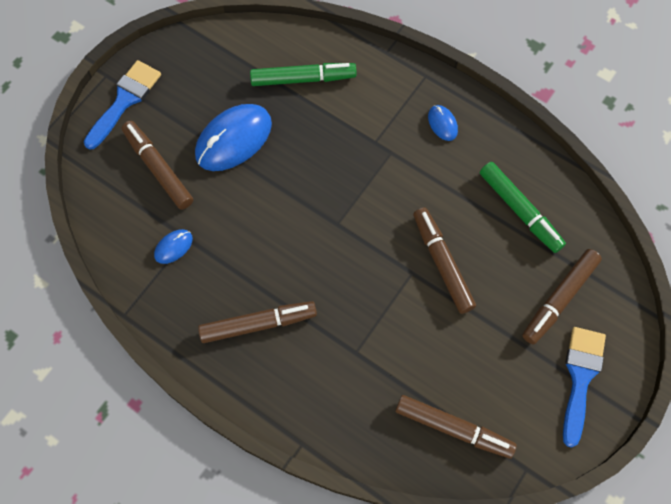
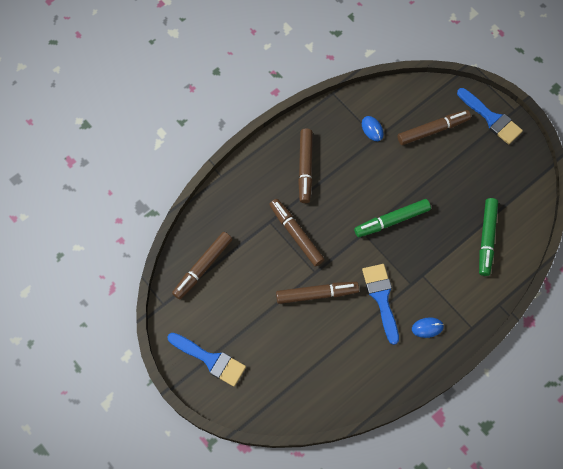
camera: 105 degrees right, 0 degrees up
(233, 139) = (445, 181): blue mouse -> none
(421, 183) = (381, 298): none -> blue brush
(520, 210) = (343, 361): green marker -> green marker (391, 220)
(559, 299) = (269, 365): brown marker -> brown marker (296, 234)

